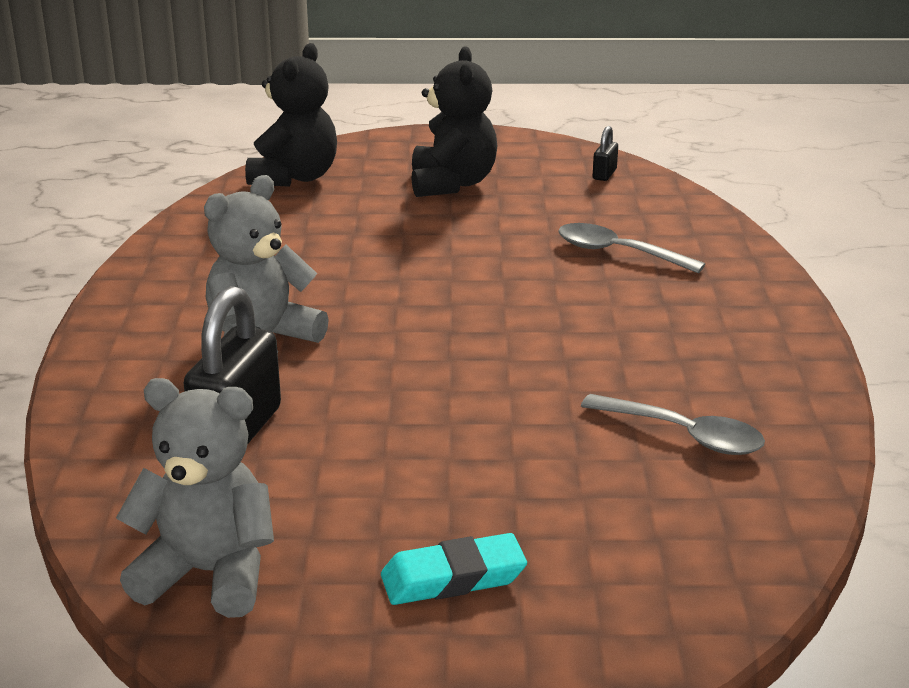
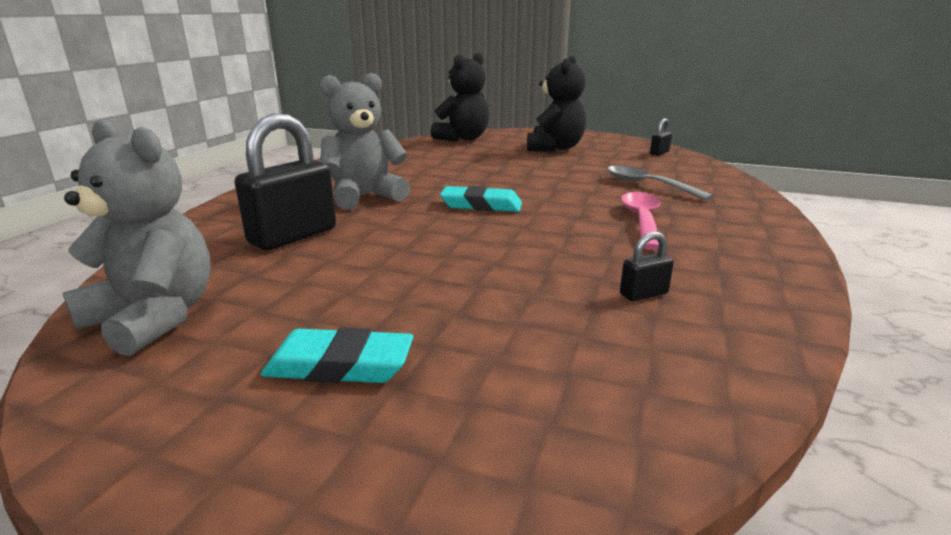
camera: 20 degrees right, 5 degrees down
(431, 330) = (481, 205): none -> turquoise eraser
(638, 322) = (642, 220): none -> pink spoon
(684, 435) = (643, 294): grey spoon -> black padlock

